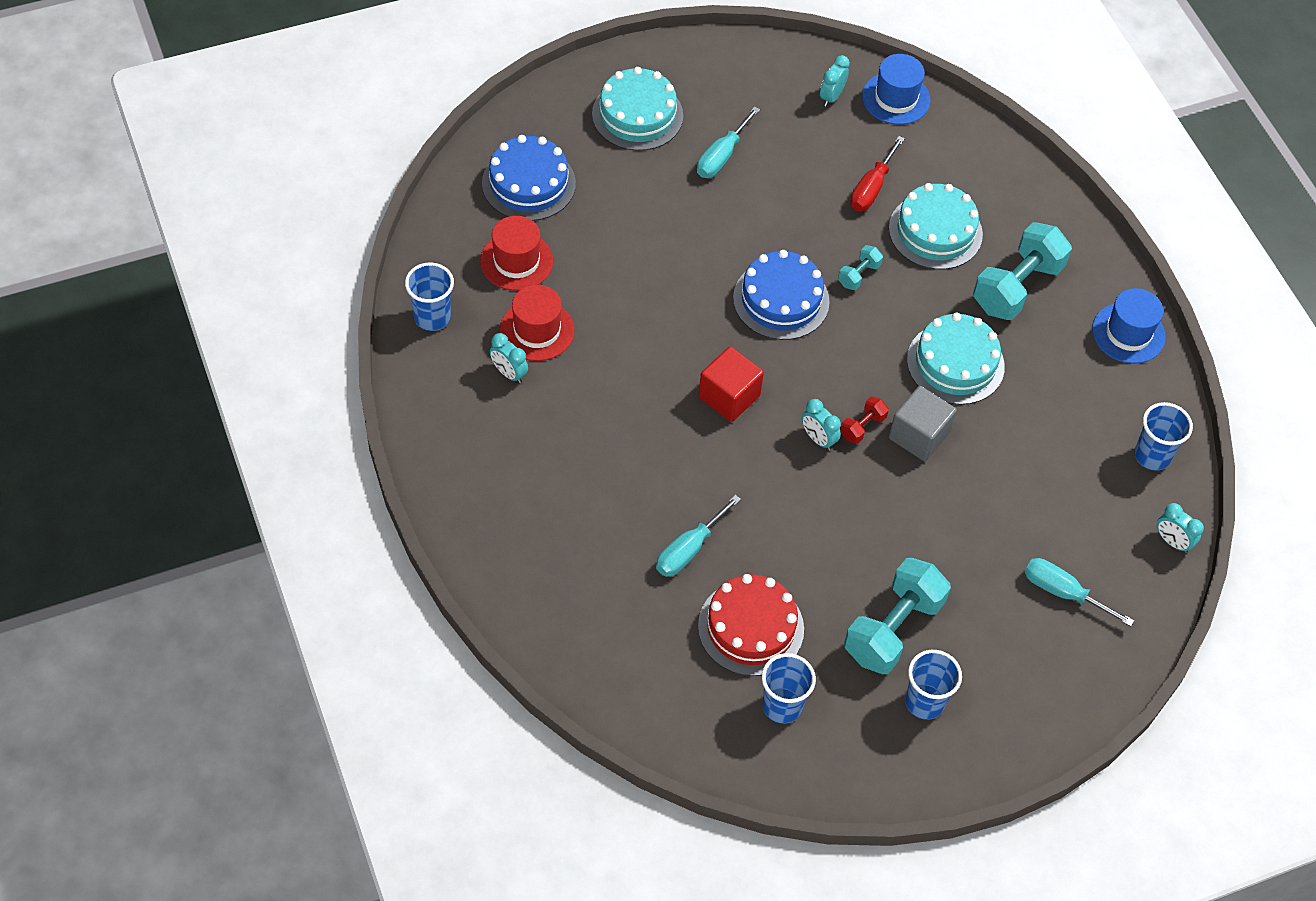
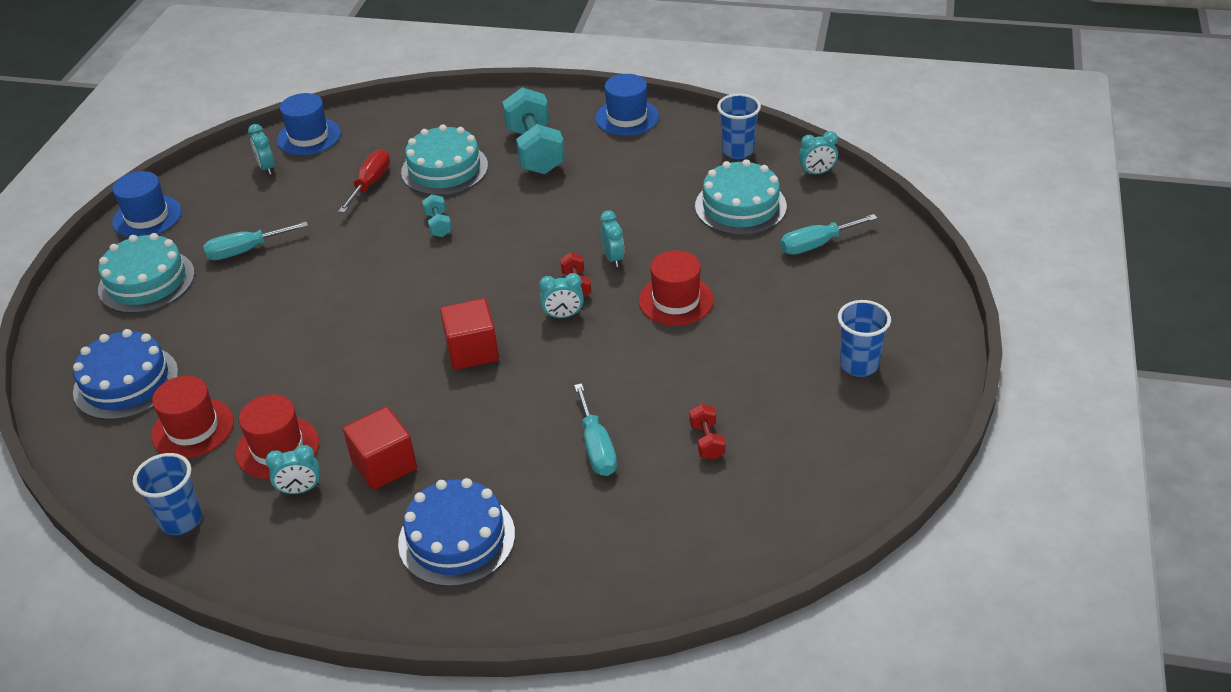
camera: 50 degrees left, 15 degrees down
(569, 412) = (384, 465): none -> red cube
(707, 58) = (147, 217): none -> blue hat
(721, 156) = (245, 250): turquoise screwdriver -> turquoise screwdriver turned 90 degrees clockwise
(751, 627) = (707, 441): red cake -> red dumbbell
(781, 300) = (414, 278): blue cake -> blue cake (456, 538)
(782, 706) = (799, 456): blue cup -> none
(871, 188) = (370, 184): red screwdriver -> red screwdriver turned 135 degrees counterclockwise
(893, 629) = (777, 352): turquoise dumbbell -> none
(900, 515) = (676, 300): none -> red hat
(918, 435) = (613, 258): grey cube -> turquoise clock
(955, 363) = (568, 210): turquoise cake -> turquoise cake (740, 206)

